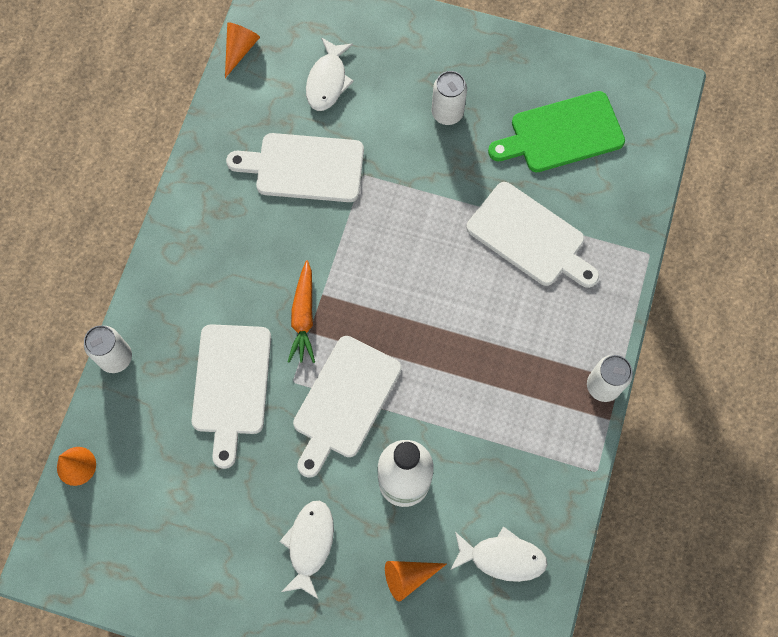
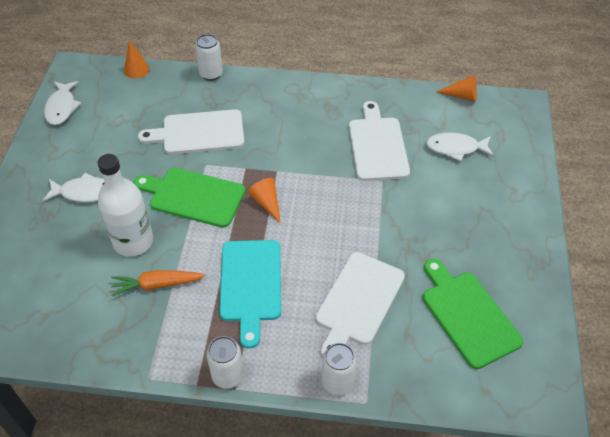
camera: 80 degrees right, 20 degrees down
(303, 316) = (257, 163): orange carrot -> orange carrot (157, 285)
(344, 401) = (193, 196): white cutting board -> green cutting board
(408, 577) = (58, 254): orange cone -> orange cone (266, 202)
(447, 113) = (456, 227): white can -> white can (337, 382)
(490, 348) = (250, 285): none -> turquoise cutting board
(502, 557) = (72, 315): white fish -> white fish (62, 107)

